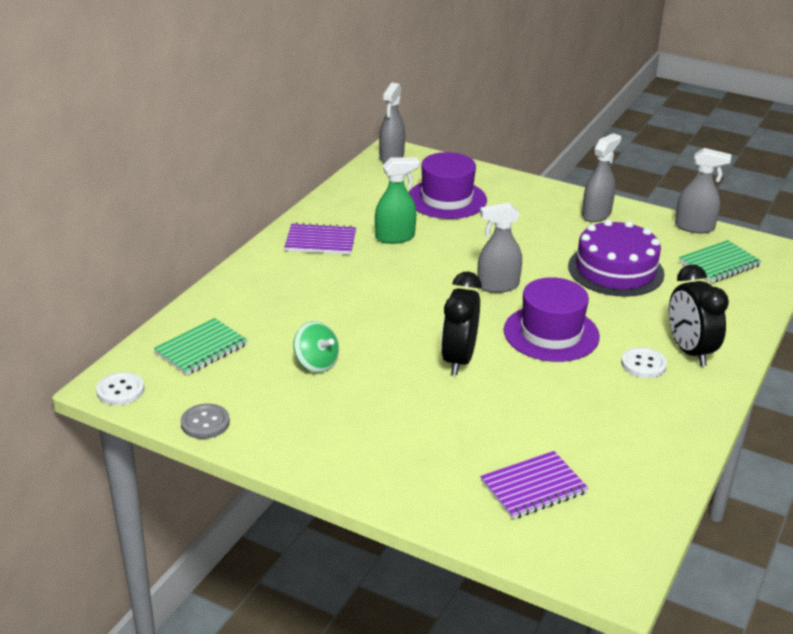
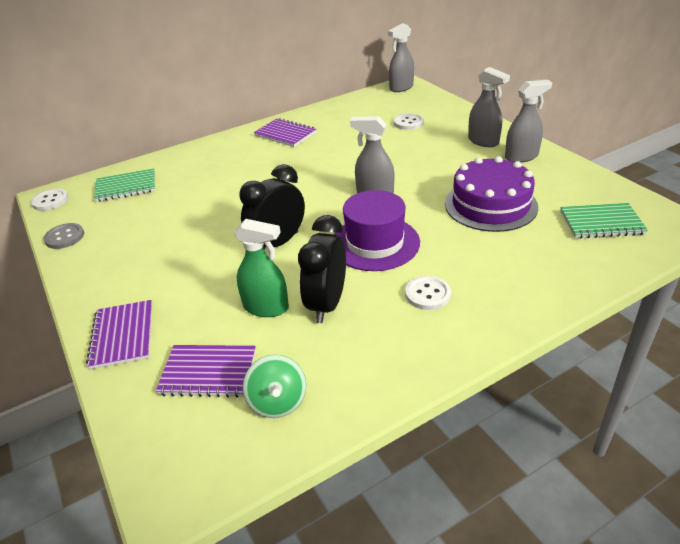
camera: 35 degrees right, 5 degrees up
(316, 363) = (179, 217): green spinning top -> green spinning top (277, 402)
(395, 237) = (339, 142): green spray bottle -> green spray bottle (266, 307)
(412, 488) = (122, 335): none -> purple notebook
(446, 199) = (408, 123): purple hat -> white button
(689, 351) = (486, 295): black clock -> black clock (327, 304)
(694, 227) = (608, 185): grey spray bottle -> grey spray bottle (483, 141)

